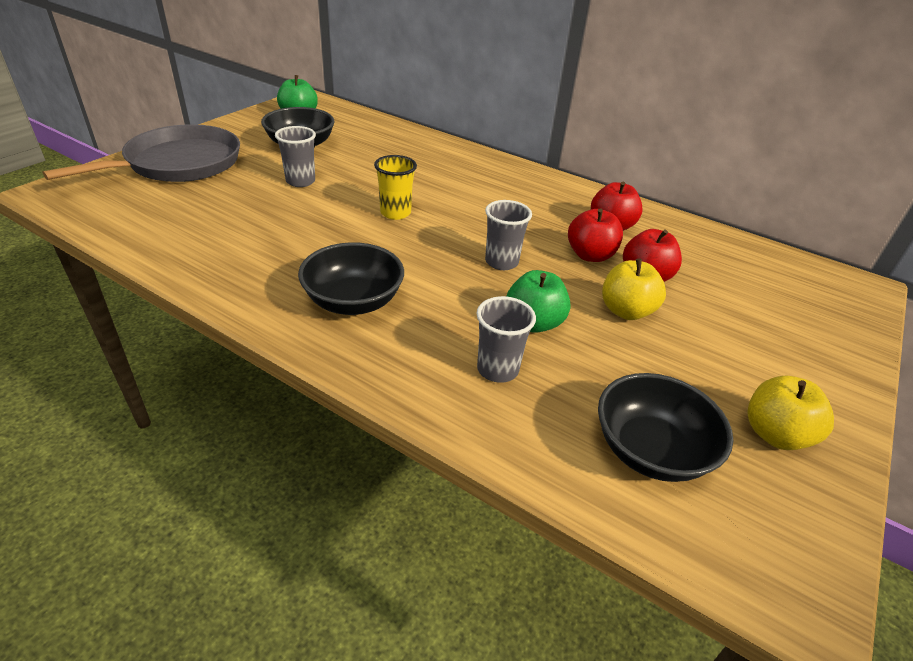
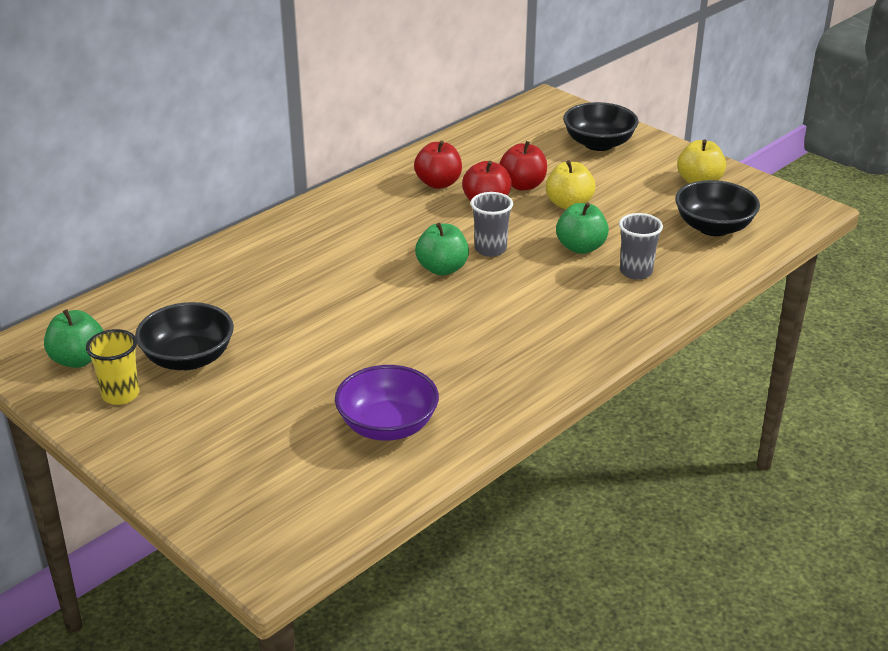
camera: 75 degrees left, 5 degrees down
(179, 163) = (213, 459): grey pan -> none
(204, 225) = (387, 426): none -> purple bowl
(300, 181) = (294, 359): grey cup -> none
(353, 301) = (543, 332): black bowl -> black bowl (598, 144)
(395, 213) = (387, 299): yellow cup -> yellow cup (120, 394)
(454, 237) = (442, 269): none -> green apple

